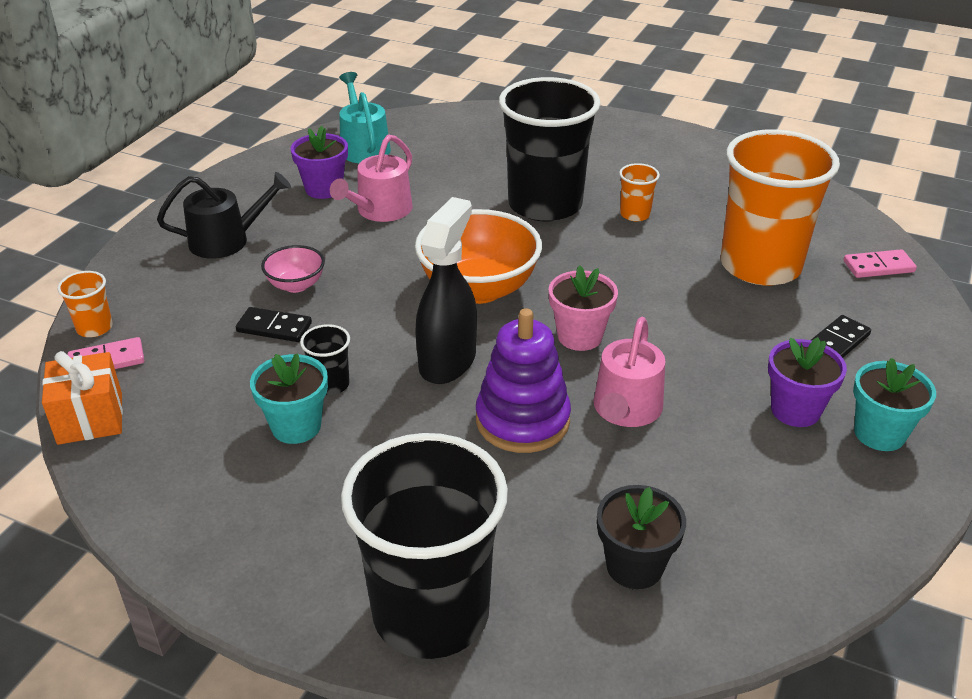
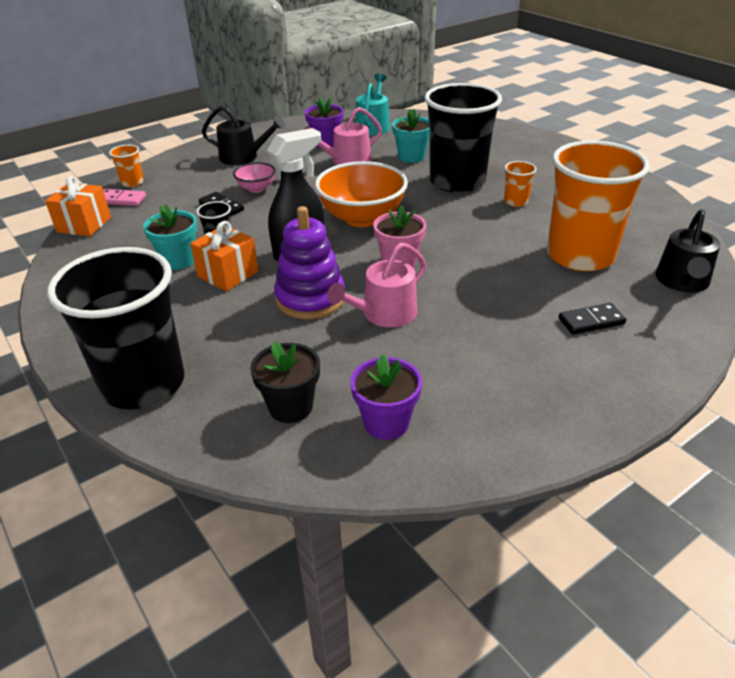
camera: 30 degrees right, 0 degrees up
(385, 423) = (228, 274): none -> orange gift
(795, 410) = (509, 354): purple flower pot -> purple flower pot (386, 423)
(878, 266) = (682, 281): pink domino -> black watering can
(879, 433) = (563, 391): turquoise flower pot -> turquoise flower pot (411, 157)

